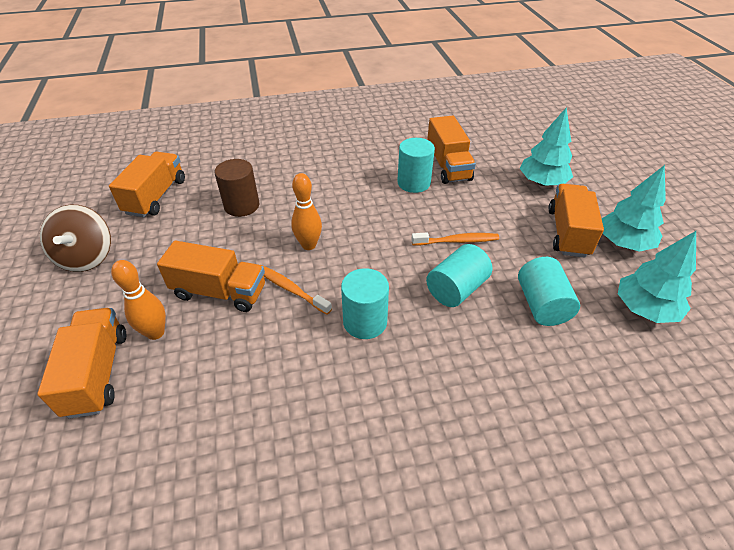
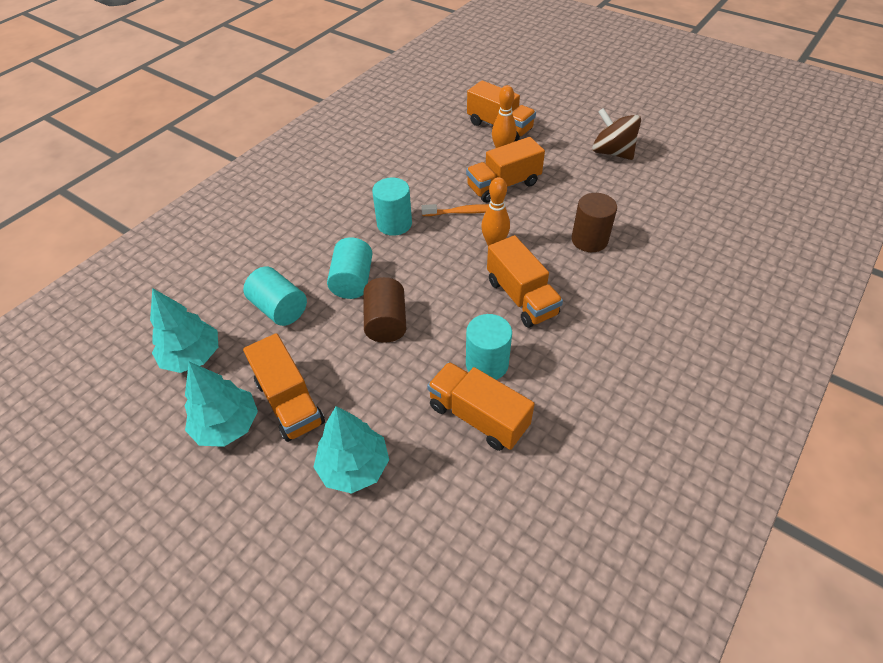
camera: 140 degrees right, 5 degrees up
(156, 197) = (658, 205): orange truck -> orange truck (521, 297)
(456, 241) = (386, 322): orange toothbrush -> brown cylinder

